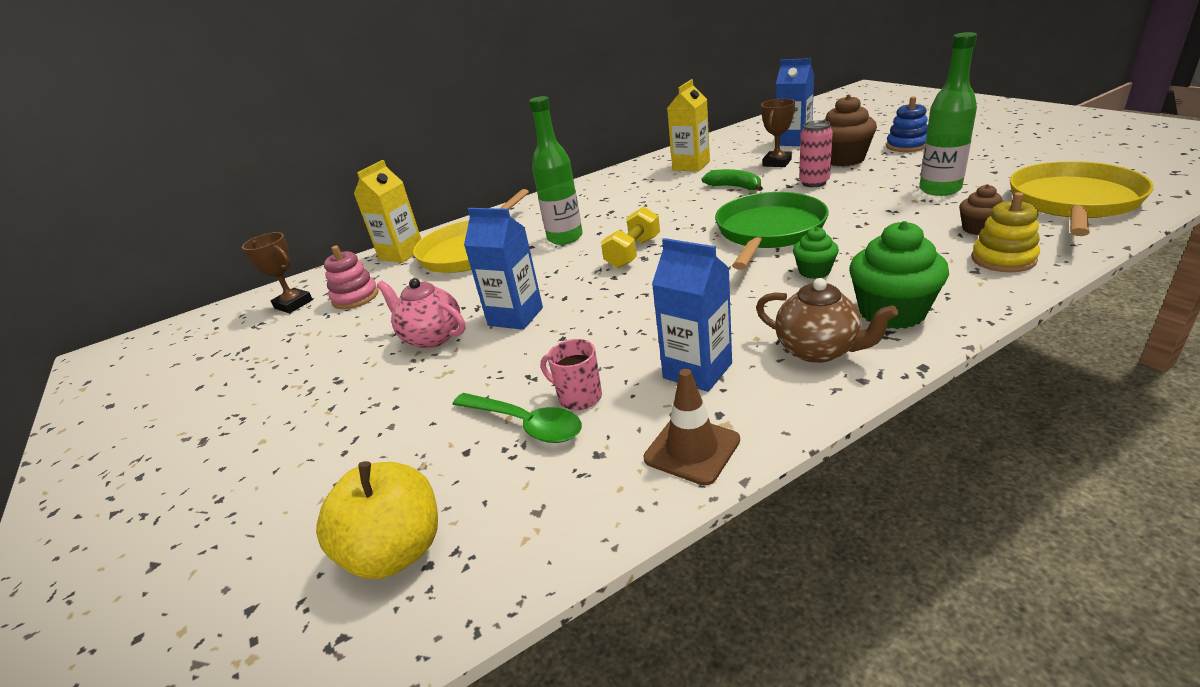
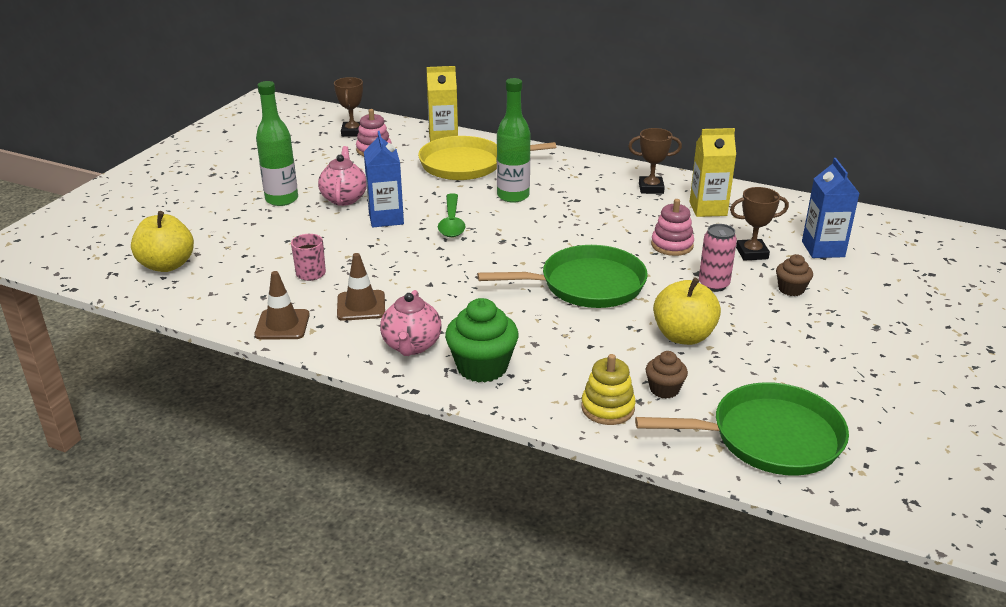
camera: 50 degrees right, 0 degrees up
(526, 424) = (276, 264): green spoon -> green spoon (452, 222)
(631, 180) = (651, 188): none -> brown trophy
(633, 252) = (507, 233): yellow dumbbell -> none
(697, 371) = (361, 306): blue carton -> brown traffic cone
(734, 187) = (672, 245): green banana -> pink stacking toy
(814, 271) = (527, 321): green cupcake -> none
(819, 350) = (411, 346): brown teapot -> pink teapot
(843, 159) = (791, 289): brown cupcake -> brown cupcake, size x0.56
(890, 207) = (683, 336): none -> yellow apple
(907, 146) = (864, 320): blue stacking toy -> none
(940, 189) = (747, 357): green bottle -> green bottle (282, 199)
(1073, 202) = (769, 437): yellow pan -> green pan

